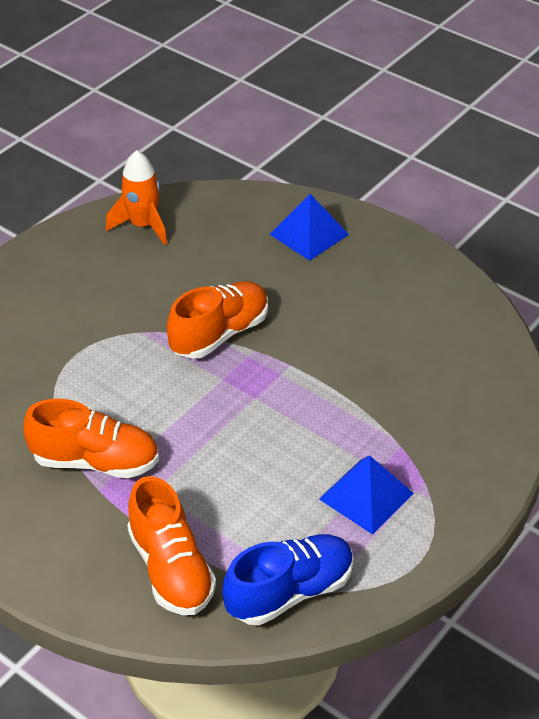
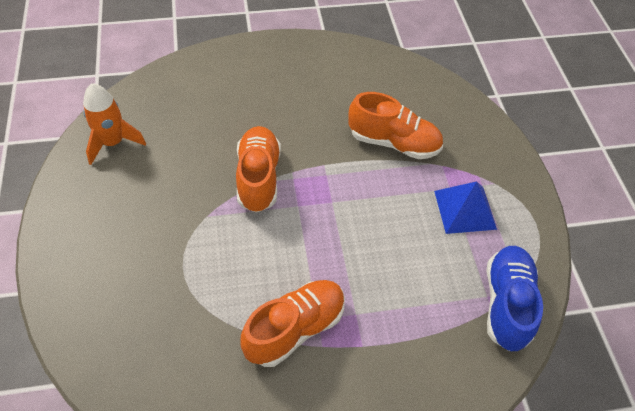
camera: 50 degrees left, 10 degrees up
(171, 569) = (432, 355): orange shoe -> orange shoe (394, 143)
(309, 234) = (228, 75): blue pyramid -> none

